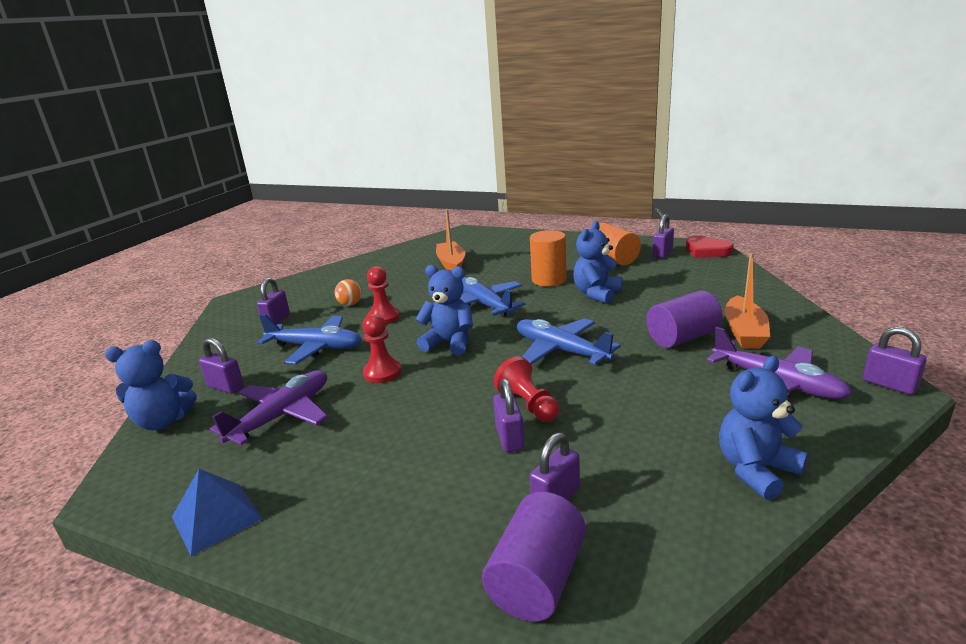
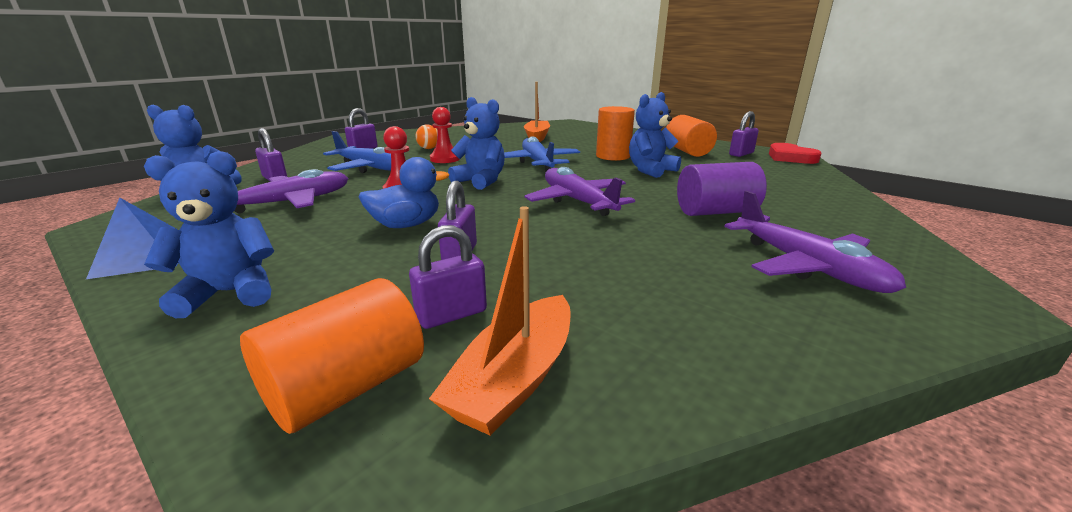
camera: 15 degrees right, 0 degrees up
(430, 416) = (406, 225): none -> blue duck
(528, 405) = (505, 233): red pawn -> none
(537, 579) = (346, 388): purple cylinder -> orange cylinder
(561, 351) = (578, 201): blue plane -> purple plane
(744, 332) = (792, 218): orange boat -> orange boat (515, 378)
(756, 470) = (721, 344): blue teddy bear -> blue teddy bear (230, 293)
(889, 385) = (972, 296): purple padlock -> none

